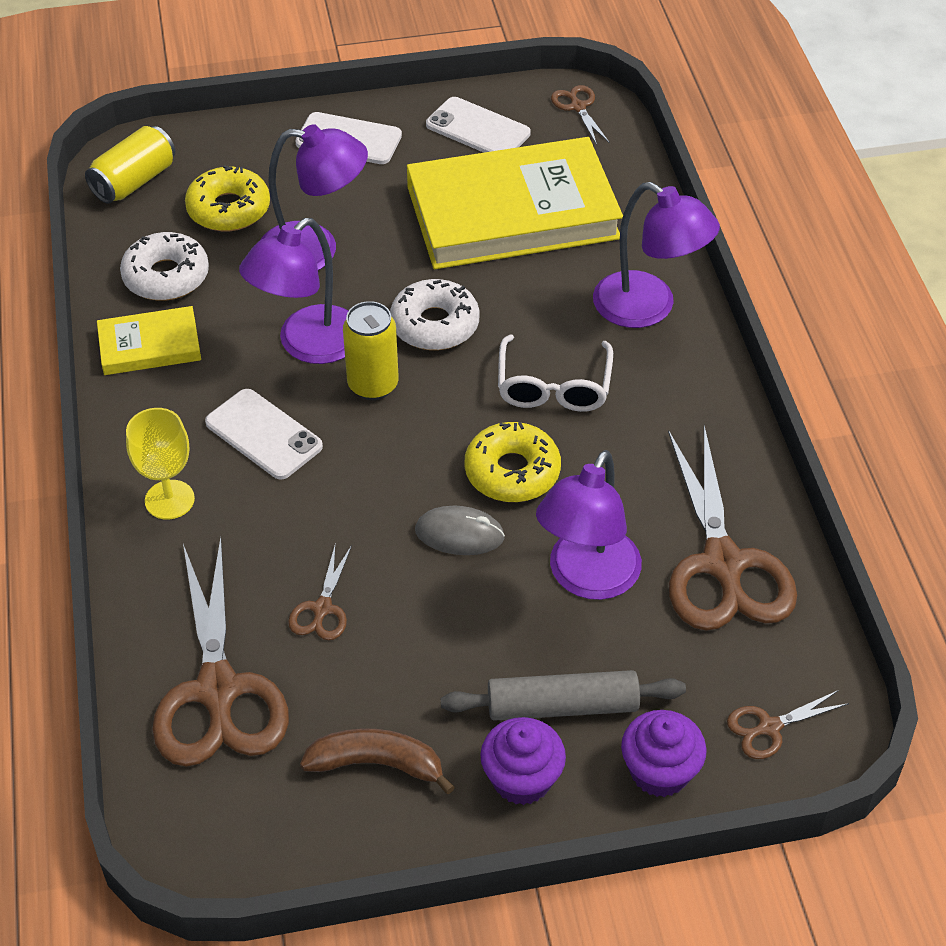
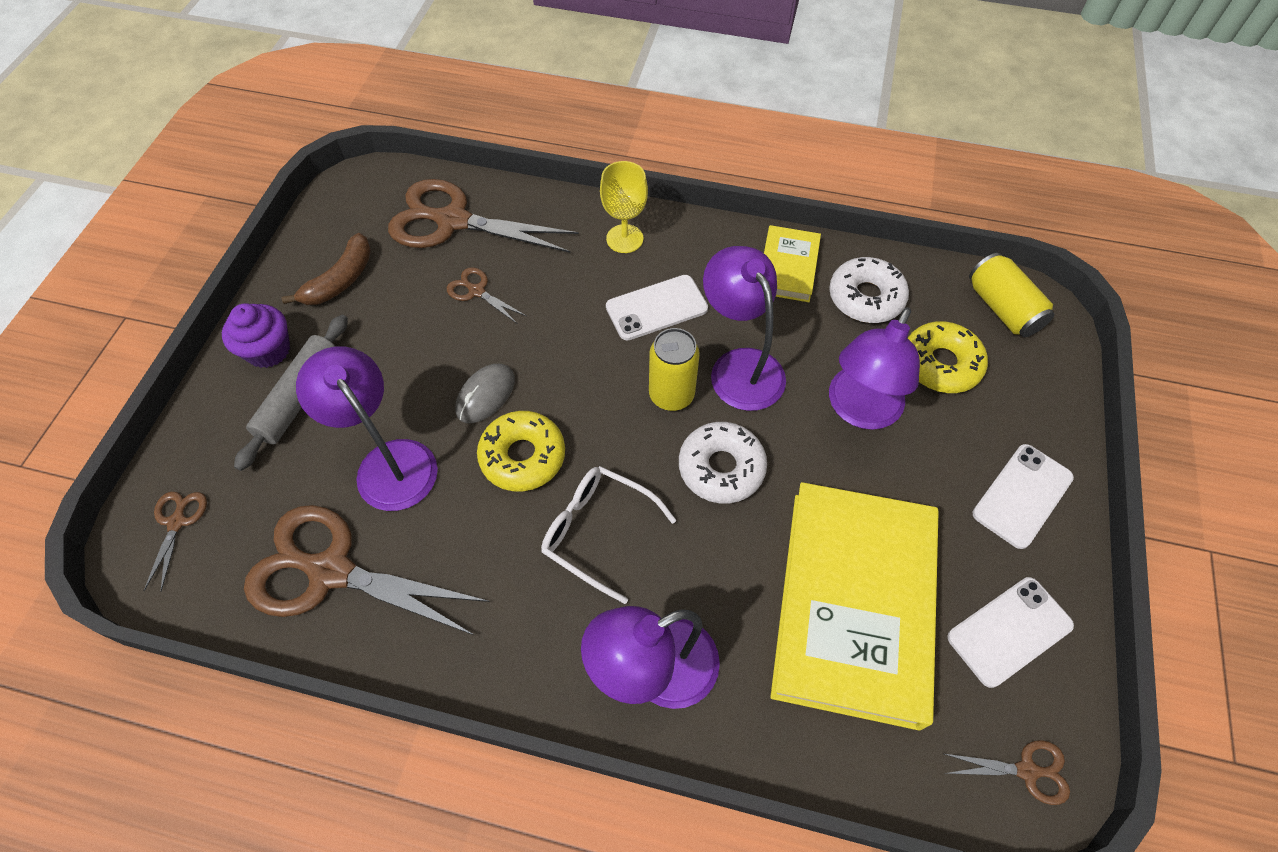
camera: 115 degrees right, 10 degrees up
(659, 771) = (207, 432): purple cupcake -> none

